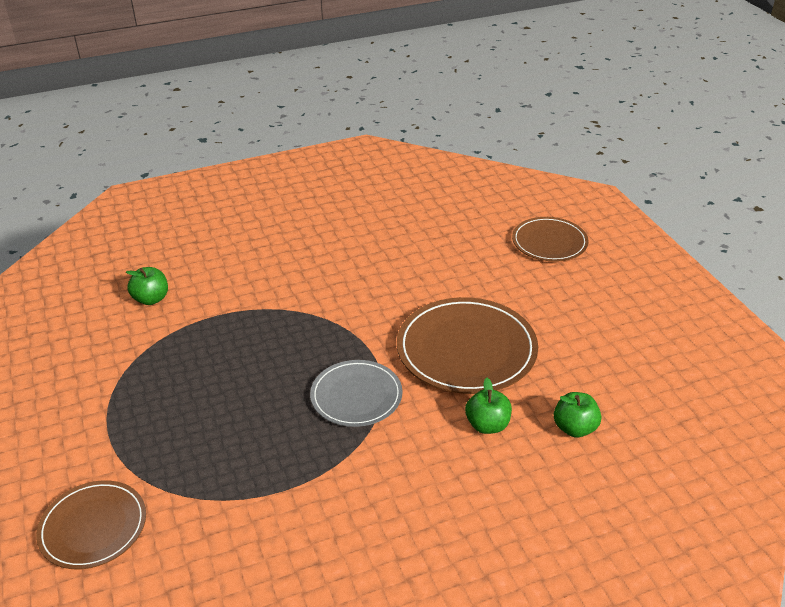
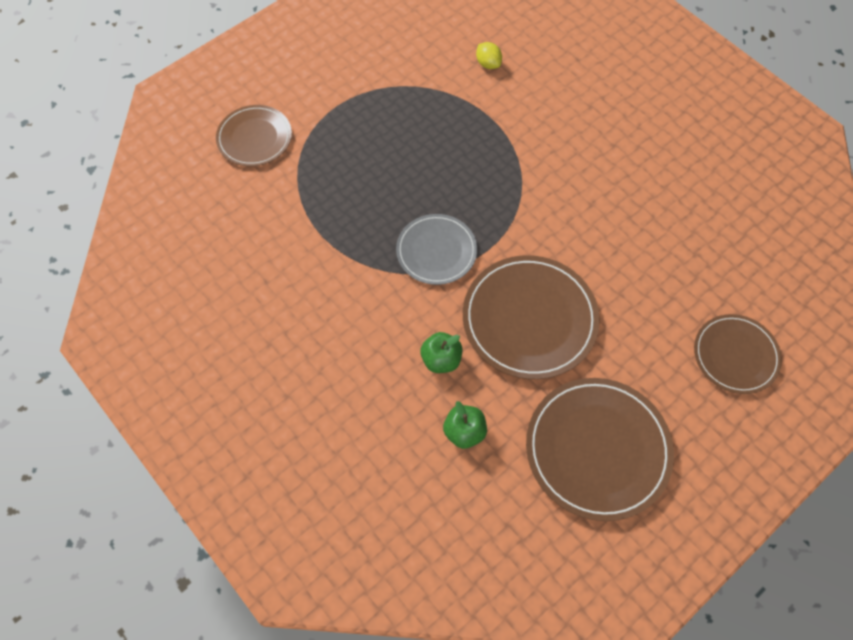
camera: 70 degrees right, 25 degrees up
(151, 299) = (488, 64): green apple -> yellow lemon
(615, 342) = (597, 449): none -> brown plate

